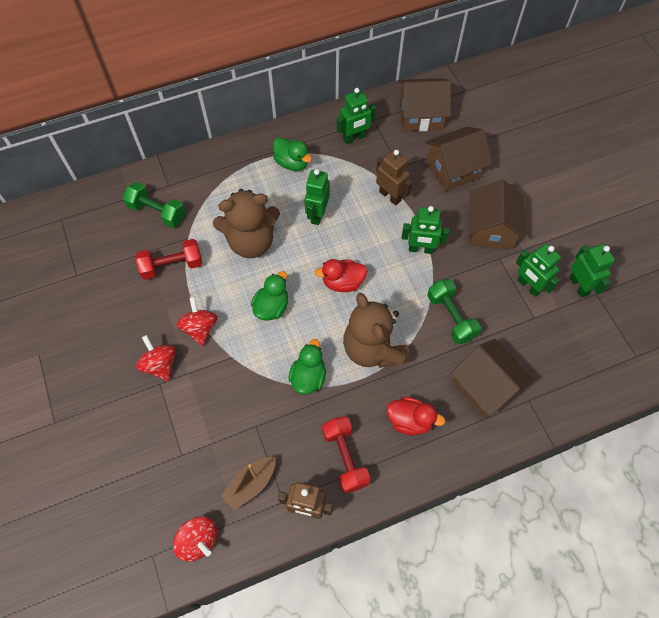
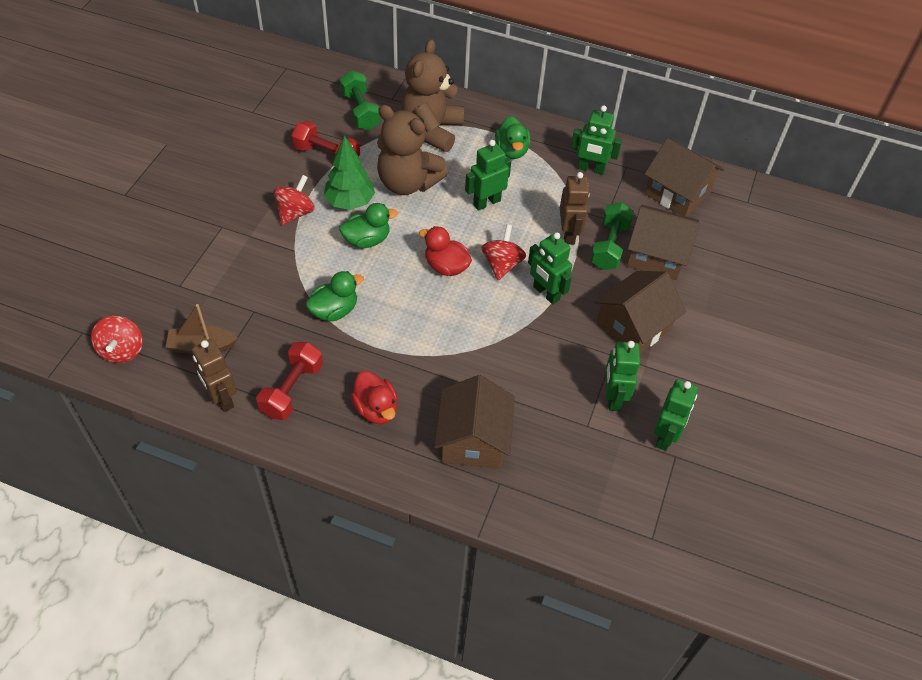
camera: 40 degrees right, 10 degrees down
(160, 364) = (237, 215): red spinning top -> red spinning top (502, 264)
(228, 288) = (350, 202): none -> green tree
(373, 349) = (411, 333): brown teddy bear -> brown teddy bear (432, 130)
(451, 317) = (508, 364): green dumbbell -> green dumbbell (609, 246)

